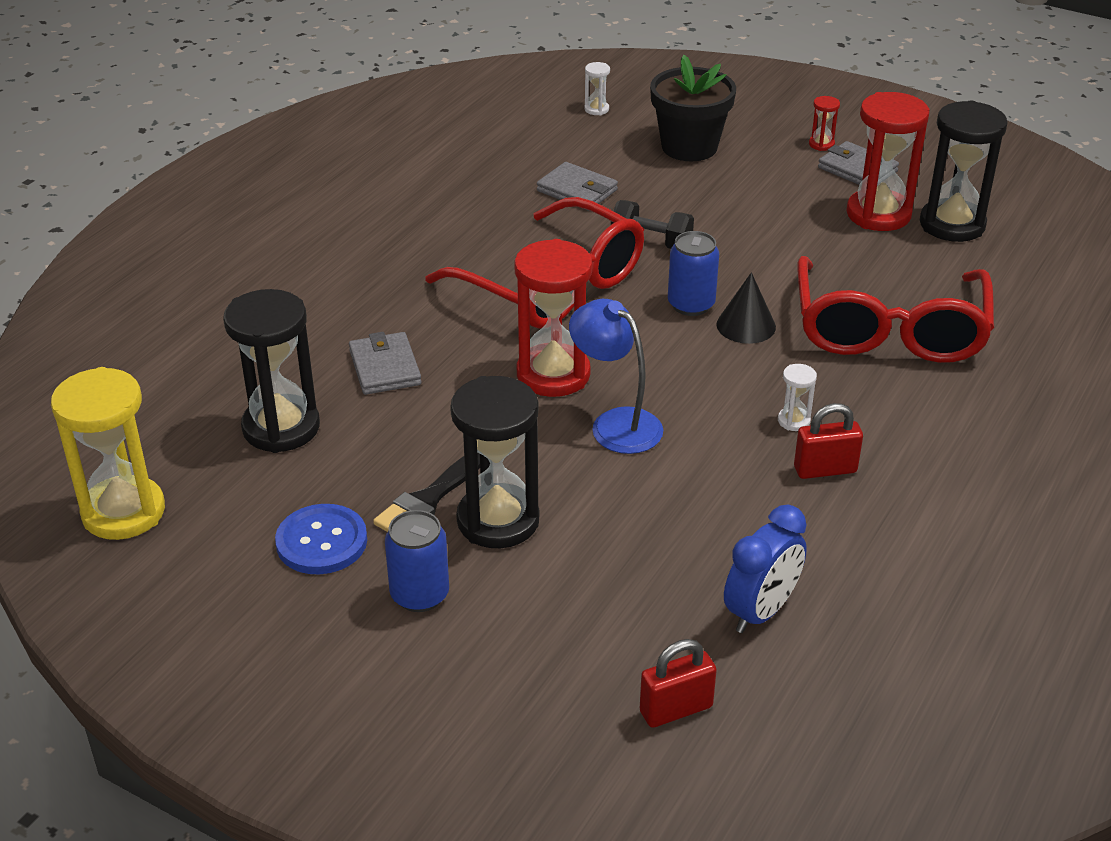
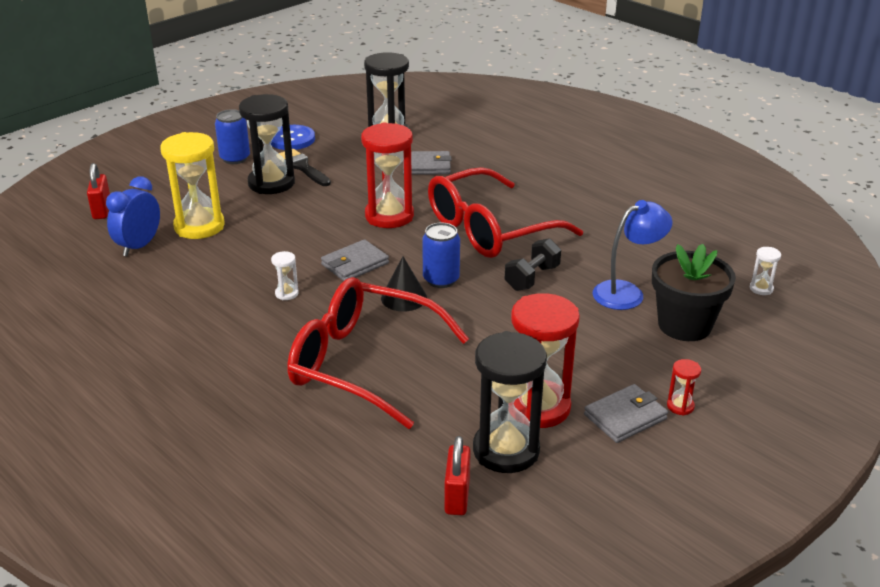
camera: 105 degrees right, 5 degrees down
(123, 512) = (348, 99): yellow hourglass -> yellow hourglass (199, 226)
(577, 190) = (619, 258): grey wallet -> grey wallet (355, 264)
(615, 423) = (328, 229): blue lamp -> blue lamp (627, 292)
(761, 612) = (139, 246): blue clock -> blue clock turned 60 degrees clockwise
(825, 470) = (231, 294): red padlock -> red padlock (457, 496)

